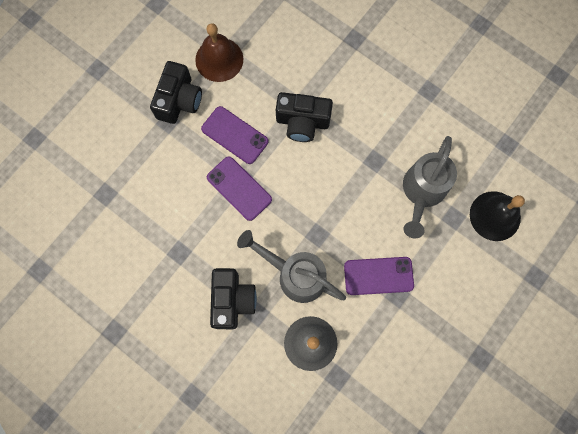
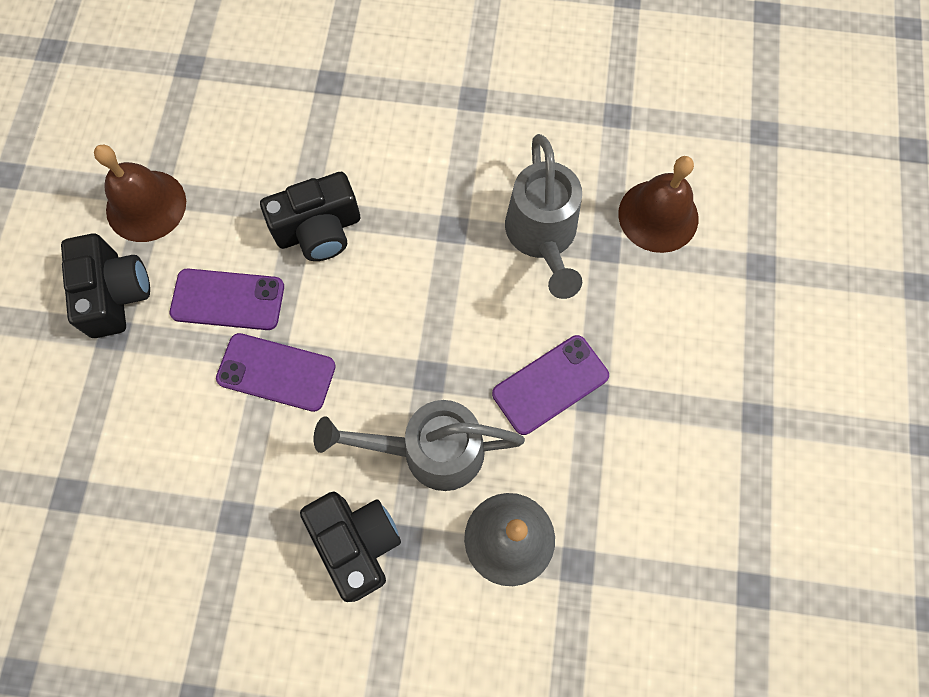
camera: 30 degrees left, 5 degrees down
(495, 216) = (658, 216): black bell -> brown bell

